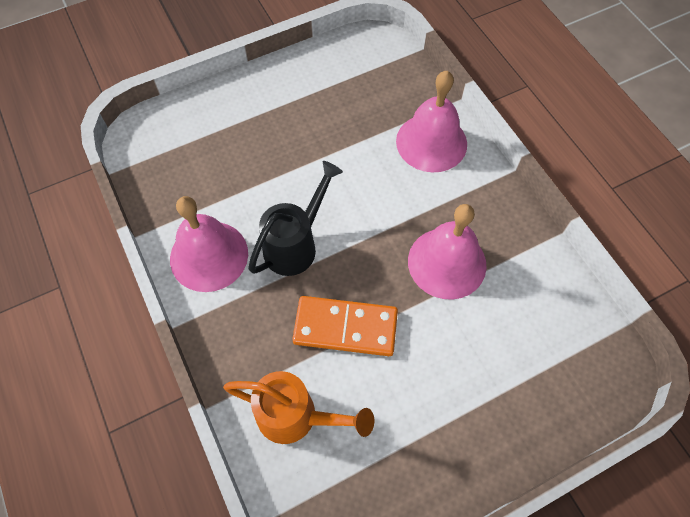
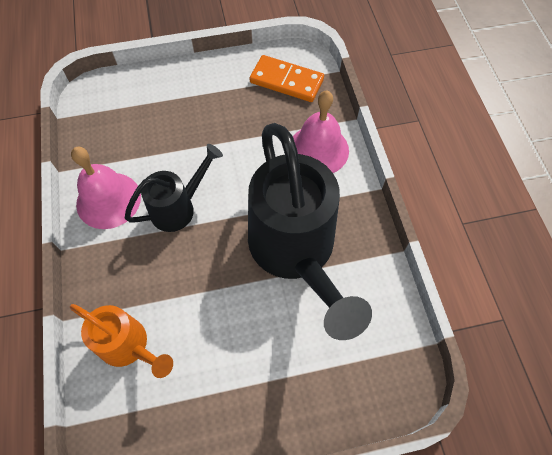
camera: 15 degrees right, 0 degrees up
(345, 328) = (194, 285): orange domino -> orange domino (286, 81)
(447, 263) = (295, 252): pink bell -> black watering can

